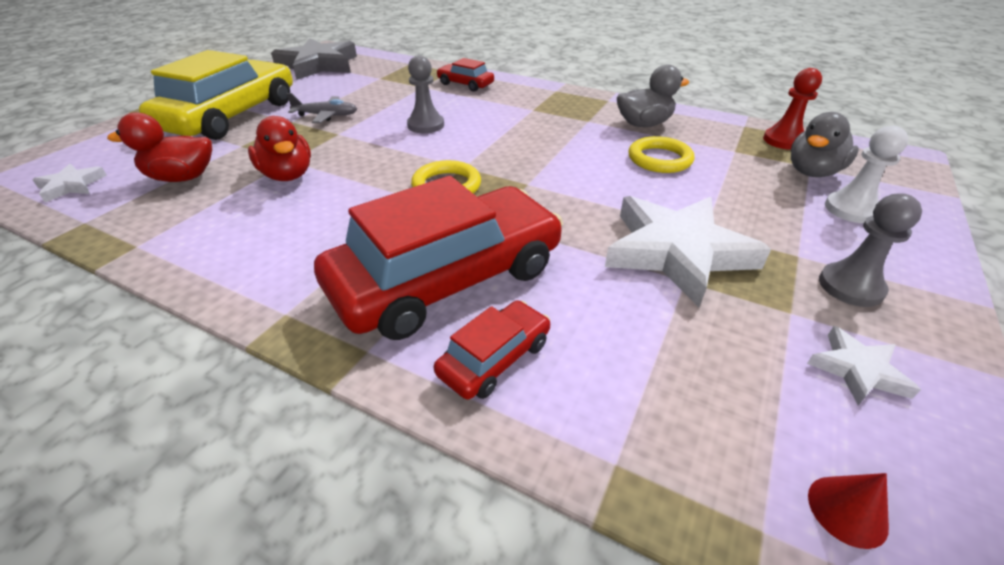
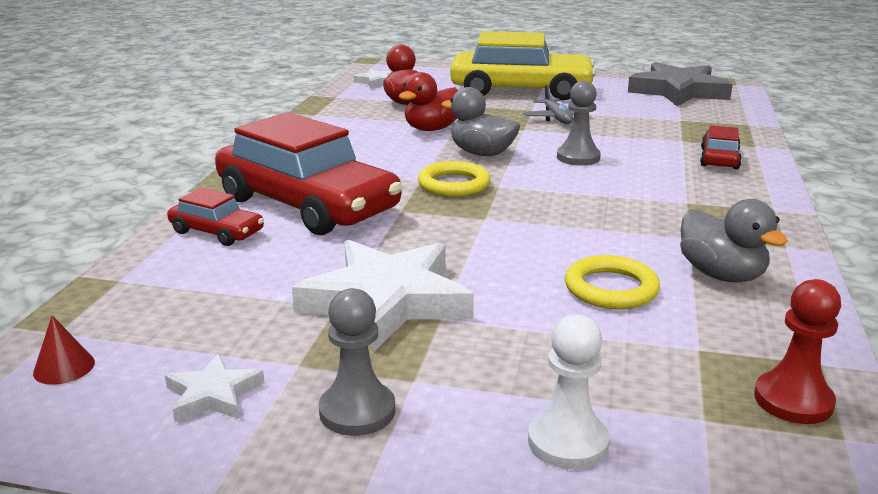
camera: 75 degrees right, 15 degrees down
(812, 172) = (680, 419): grey duck -> grey duck (482, 153)

